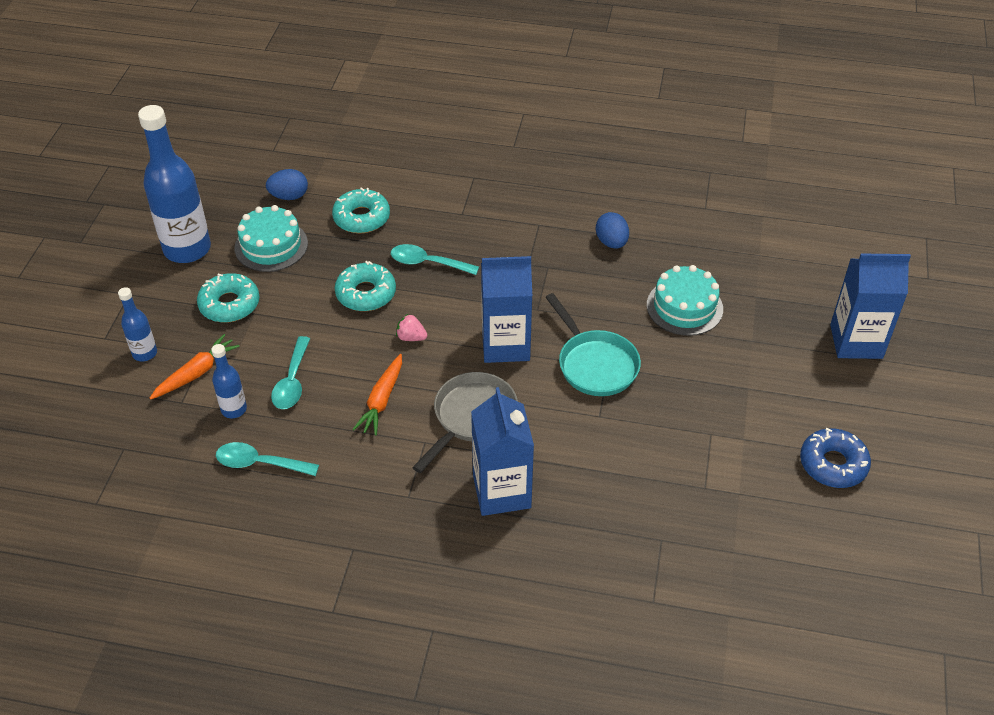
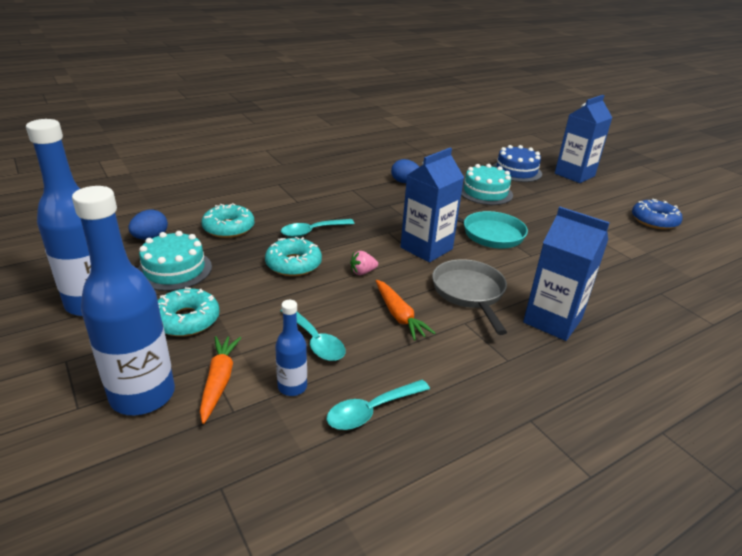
camera: 45 degrees left, 15 degrees down
(145, 353) = (143, 395): blue bottle -> blue bottle, size x2.06
(782, 295) = (516, 171): none -> blue cake

